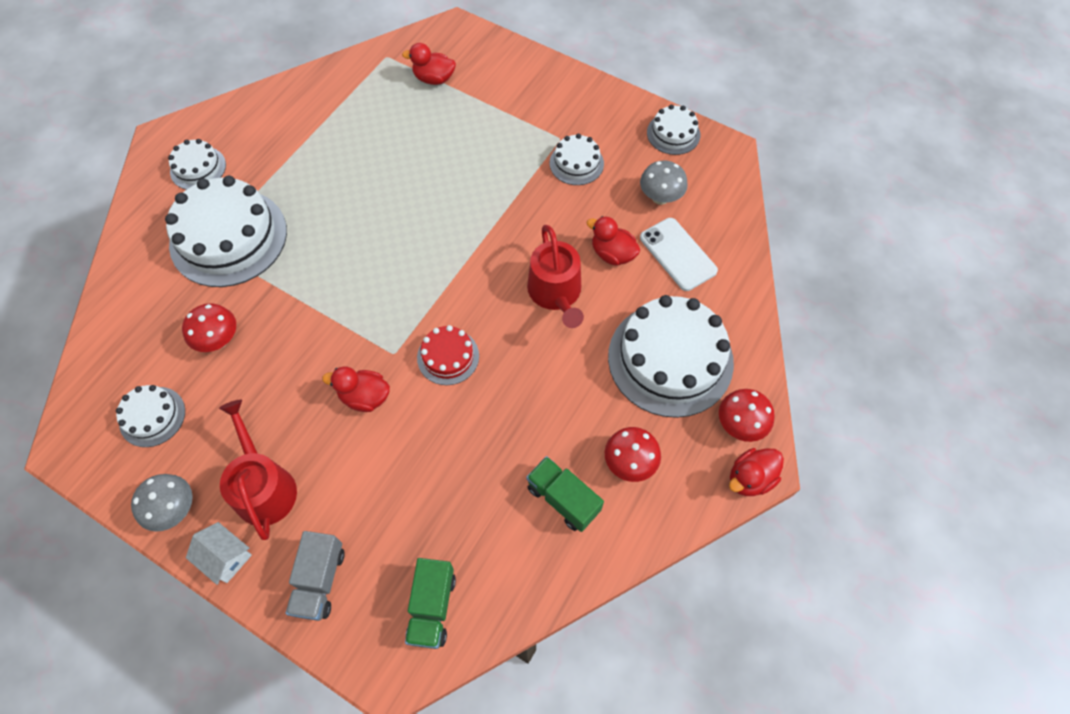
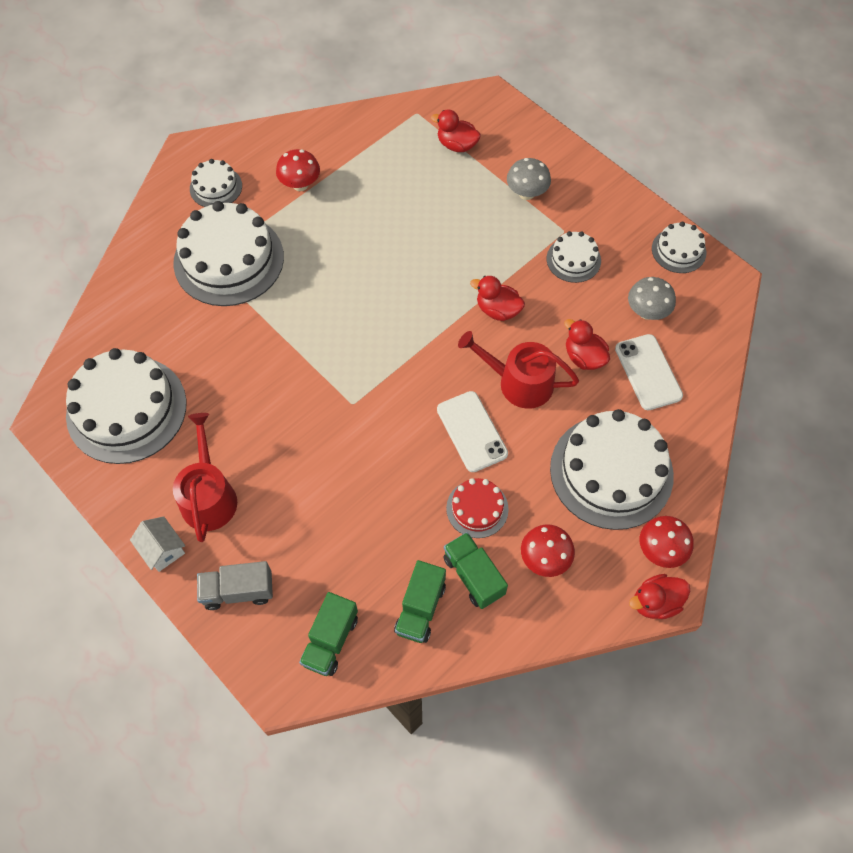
camera: 15 degrees right, 0 degrees up
(152, 416) = (126, 409): white cake -> white cake, size x2.01
(174, 509) = (128, 496): grey mushroom -> grey mushroom (526, 193)
(219, 340) = (199, 354): red mushroom -> red mushroom (300, 185)
(320, 581) = (238, 591): grey truck -> grey truck turned 60 degrees clockwise
(365, 397) = (316, 437): red duck -> red duck (497, 310)
(448, 357) = (401, 419): red cake -> red cake (477, 508)
(518, 548) = (420, 608): none -> green truck
(522, 352) = (472, 431): none -> white phone
(556, 293) = (519, 382): red watering can -> red watering can turned 105 degrees clockwise

